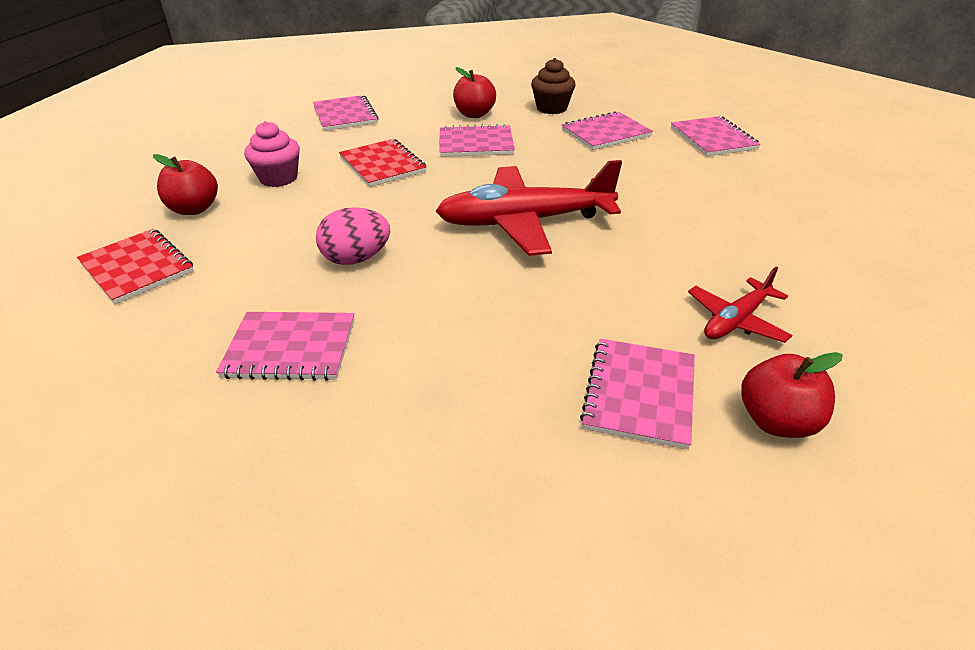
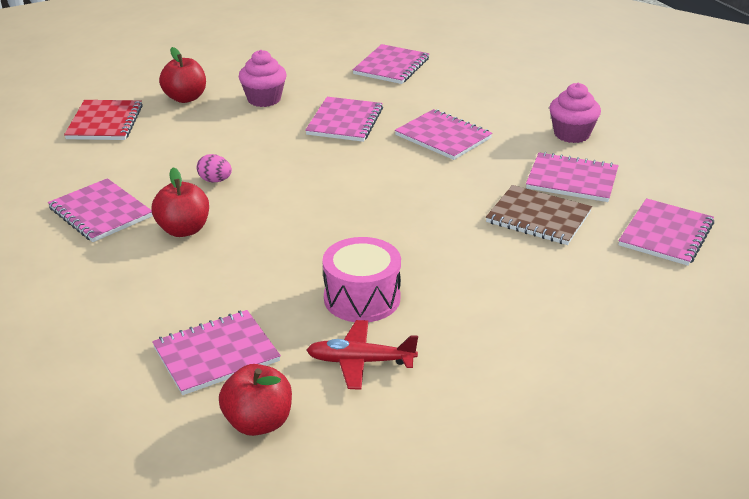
camera: 45 degrees right, 5 degrees down
(356, 259) = (215, 180): pink egg -> pink egg, size x0.61
(382, 165) = (344, 121): red notebook -> pink notebook
(474, 114) = (492, 110): red apple -> red apple (183, 230)
(524, 222) = (358, 215): red plane -> none
(551, 108) = (571, 134): brown cupcake -> pink cupcake
(634, 163) = (538, 217): none -> brown notebook
(645, 276) = (362, 298): none -> pink drum

